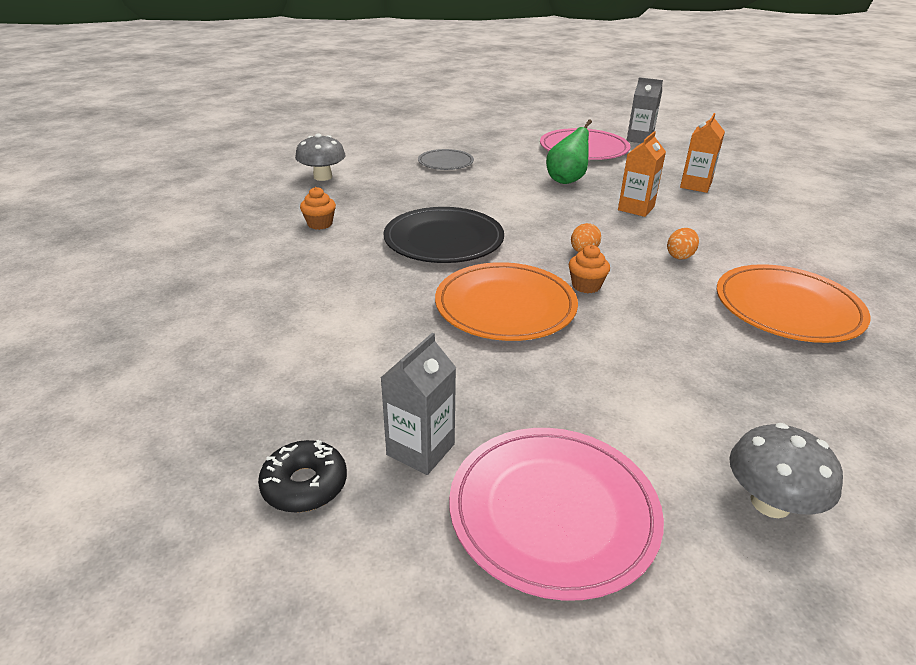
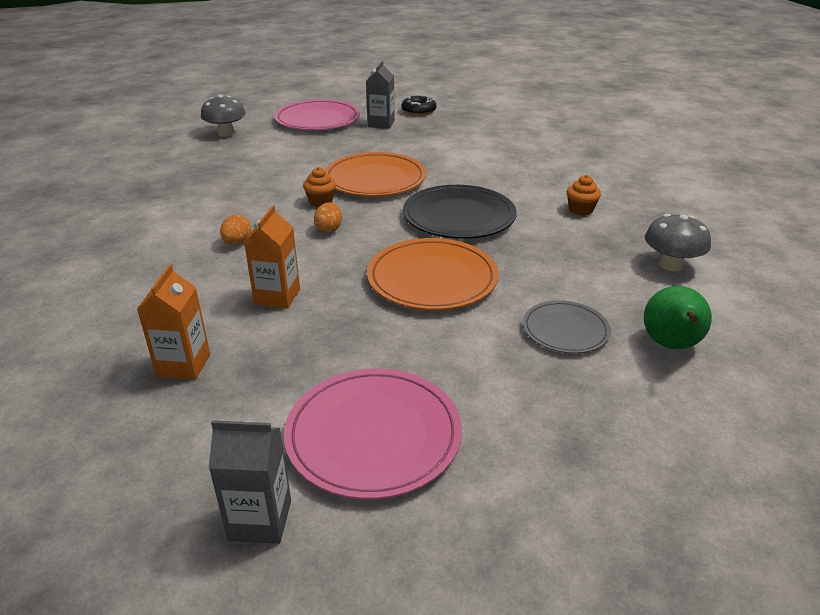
camera: 160 degrees right, 0 degrees up
(567, 180) = (376, 331): green pear -> green pear (670, 345)
(787, 308) = (161, 213): orange plate -> orange plate (432, 278)

